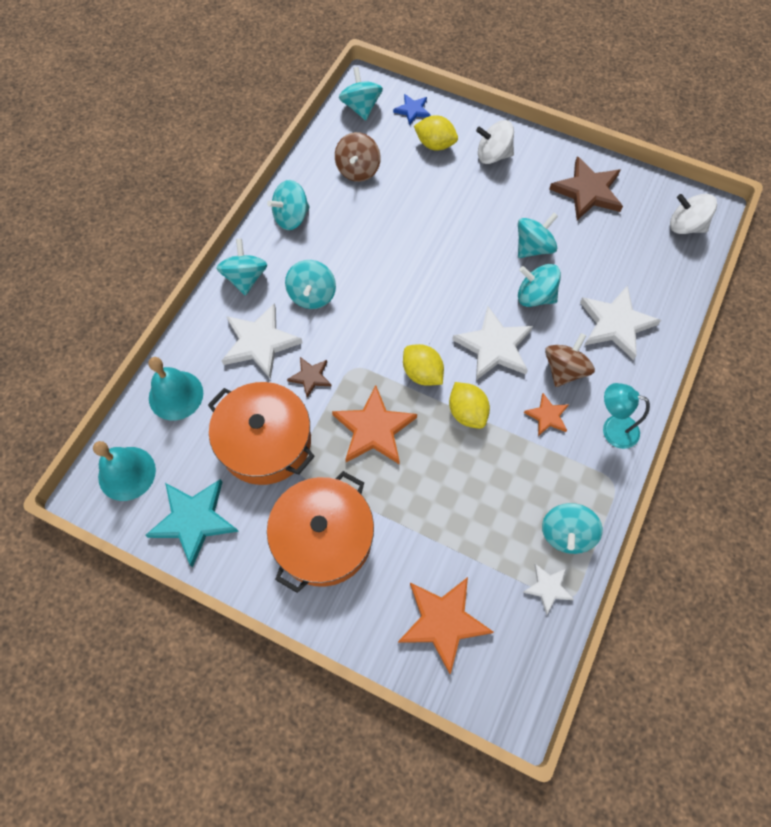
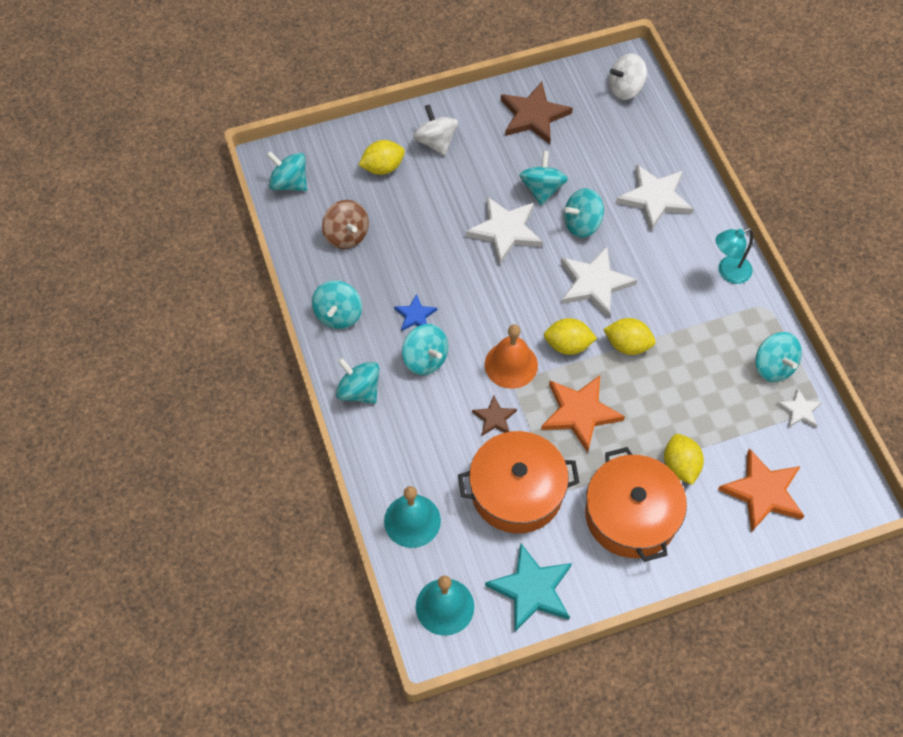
camera: 45 degrees left, 5 degrees down
(260, 343) = (428, 427): white star -> white star (505, 231)
(365, 350) = (511, 364): none -> orange bell
(402, 538) = (680, 466): none -> yellow lemon
(412, 110) = (333, 153): blue star -> blue star (415, 315)
(493, 155) = (436, 141): white spinning top -> white spinning top turned 105 degrees clockwise
(547, 416) = (680, 300): orange star -> none
(564, 370) = (657, 259): brown spinning top -> none

